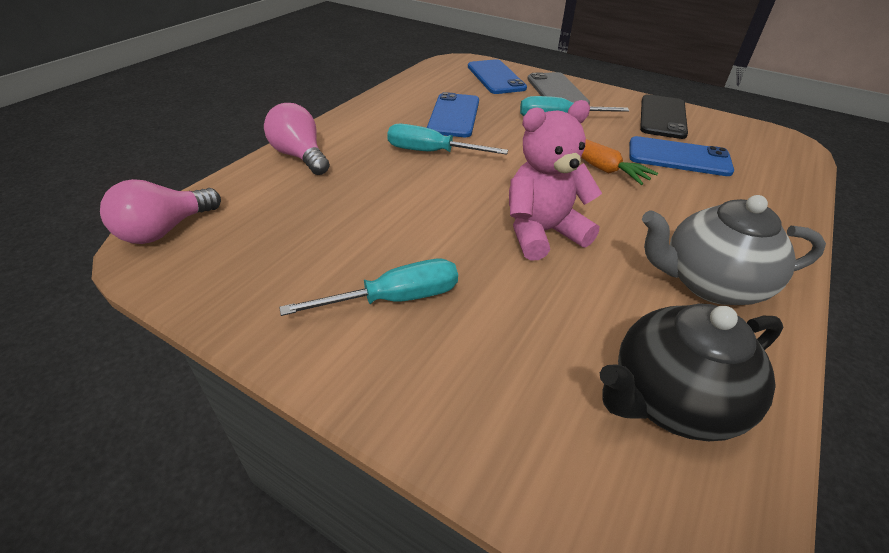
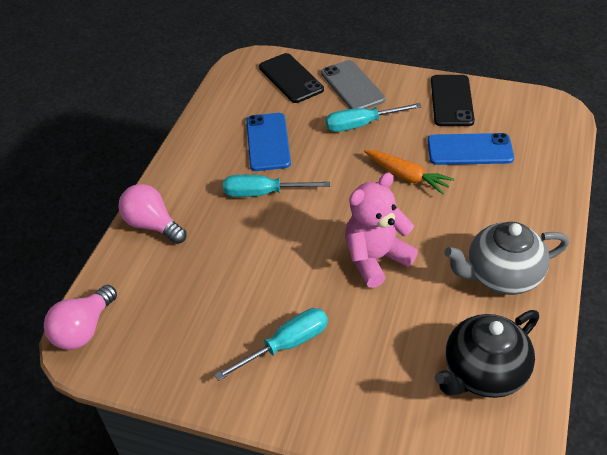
camera: 10 degrees left, 5 degrees up
(496, 77) = (291, 78): blue phone -> black phone

